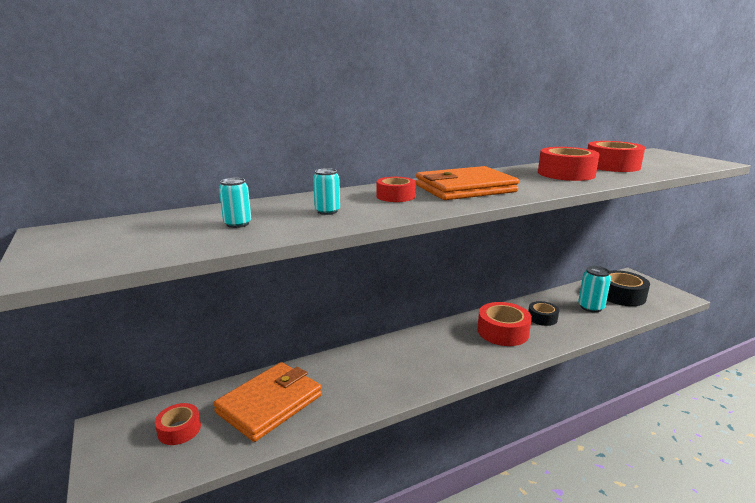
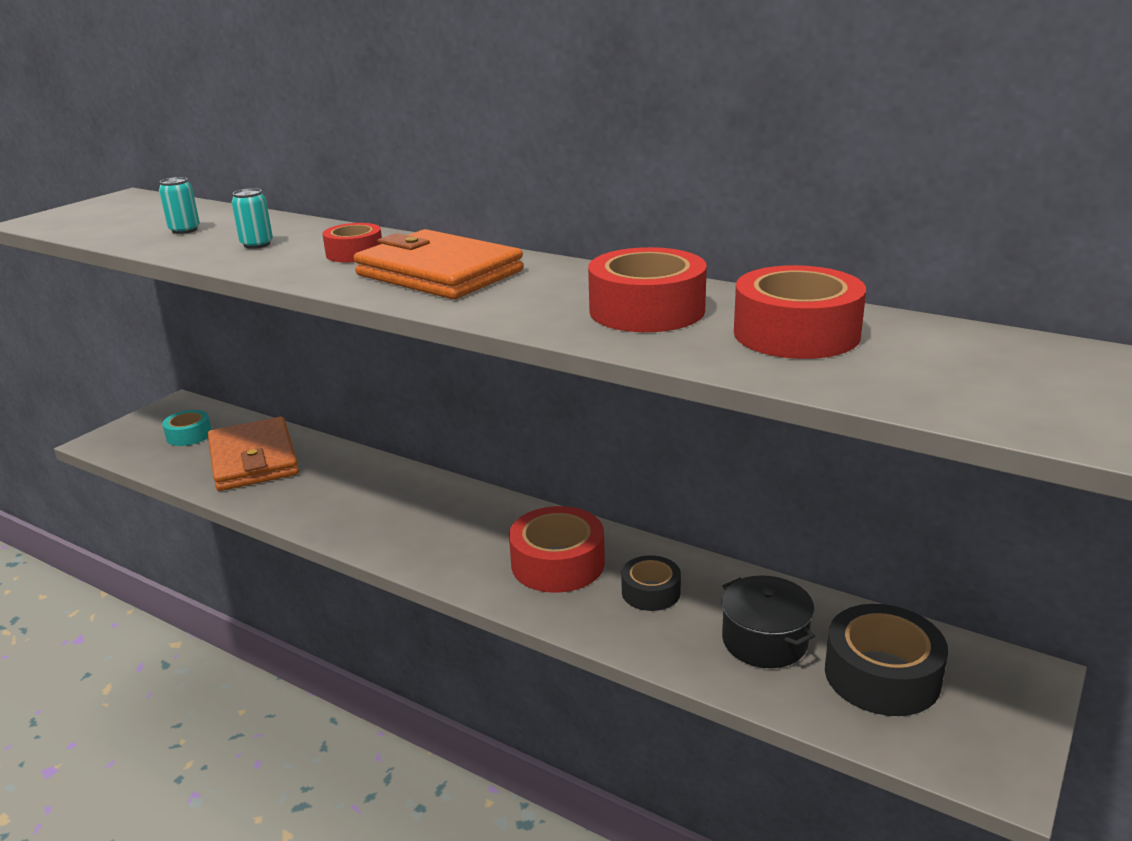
camera: 60 degrees right, 5 degrees up
(179, 430) = (189, 435): red tape -> turquoise tape
(269, 404) = (254, 459): orange wallet -> orange wallet turned 60 degrees clockwise
(591, 307) = (764, 641): turquoise can -> black pot

